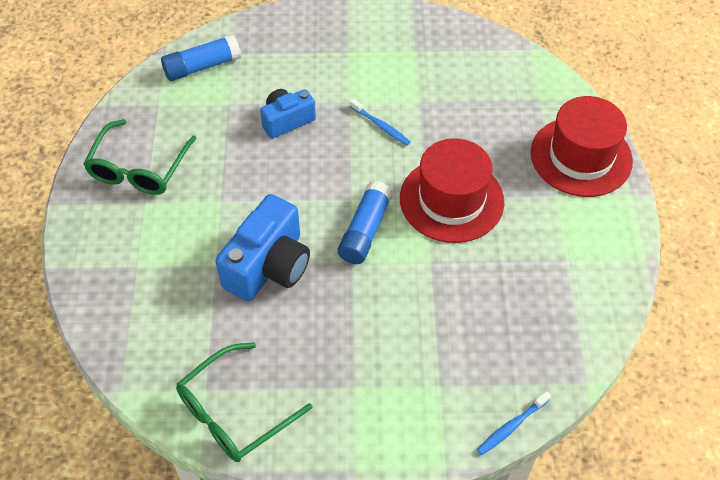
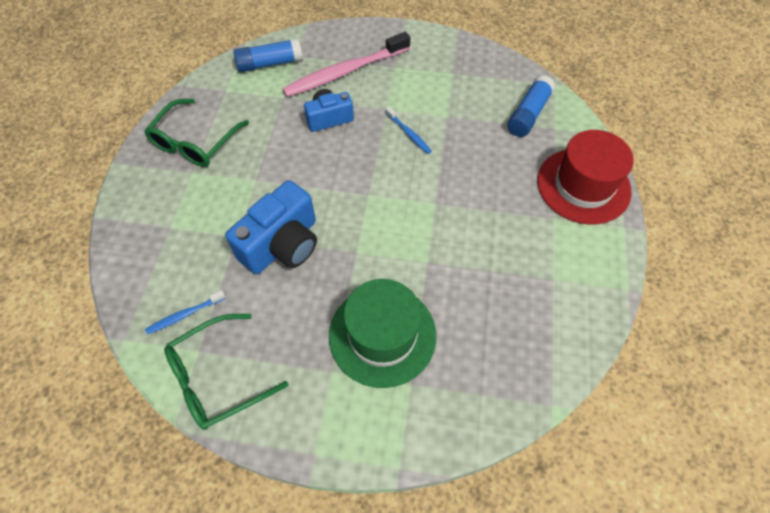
camera: 10 degrees right, 5 degrees up
(292, 65) = (344, 72): none -> pink toothbrush
(365, 231) = (374, 225): blue glue stick -> blue glue stick (528, 114)
(399, 342) = (382, 335): none -> green hat
(451, 200) = (457, 208): red hat -> none
(511, 426) = (471, 437): blue toothbrush -> blue toothbrush (185, 315)

